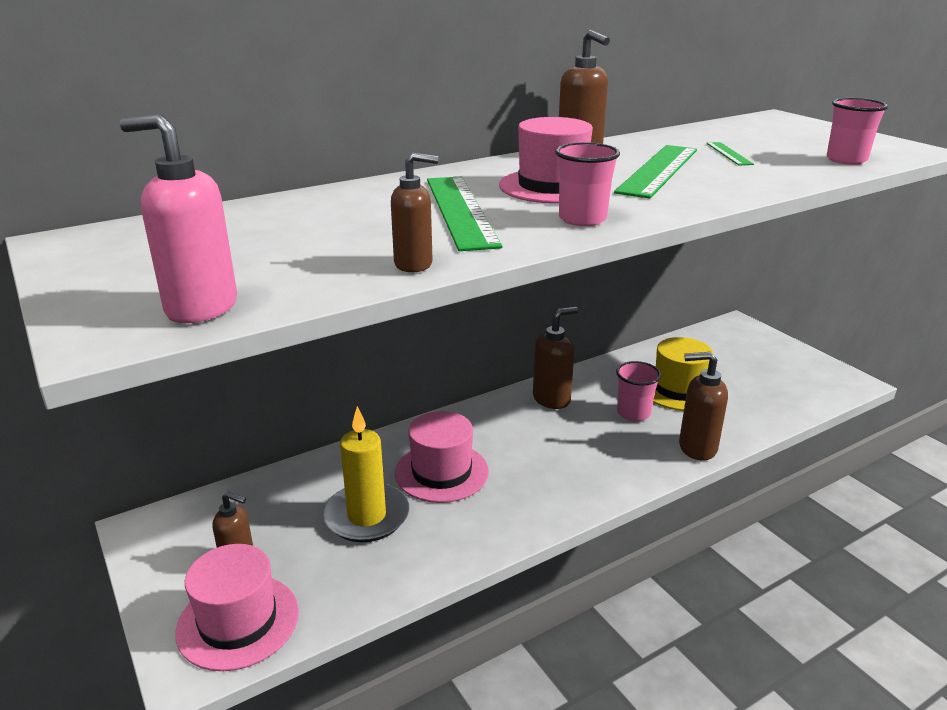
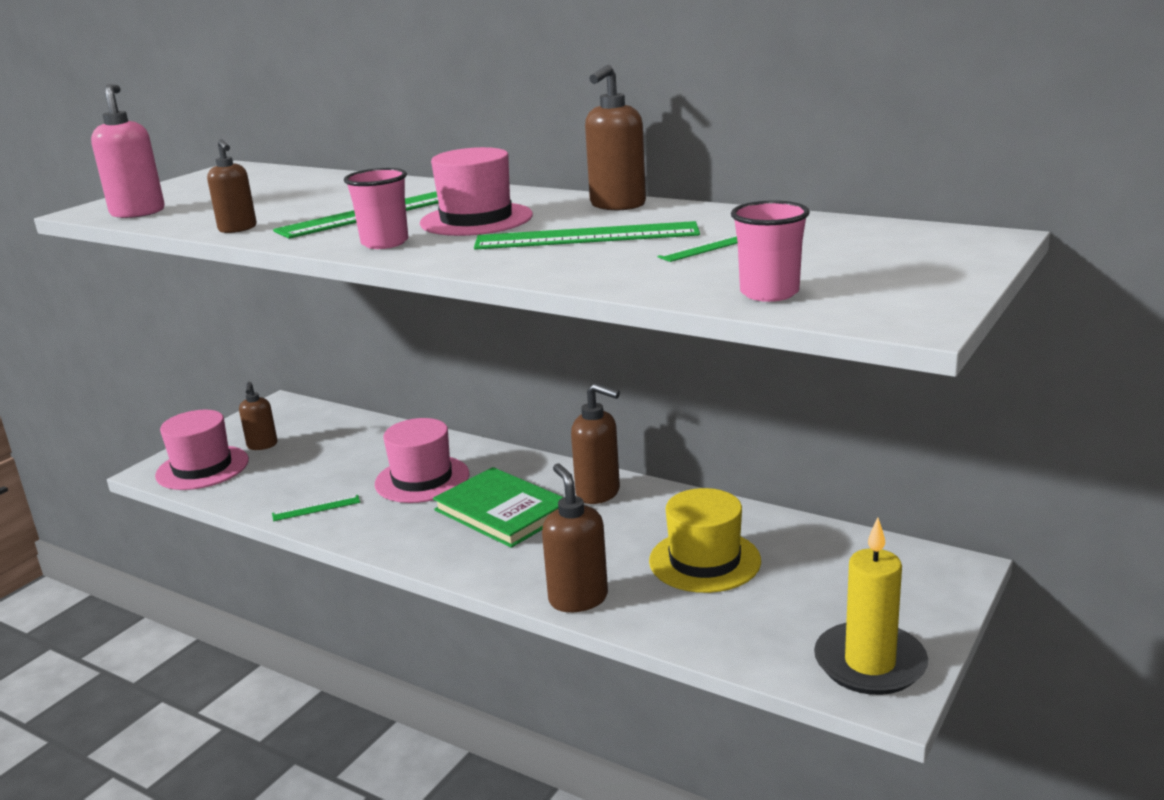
camera: 65 degrees right, 5 degrees down
(367, 516) = (339, 470): yellow candle -> yellow candle (870, 663)
(435, 547) = (316, 508): none -> green ruler
(540, 446) = (502, 511): none -> green book
(633, 413) = (616, 545): pink cup -> none

